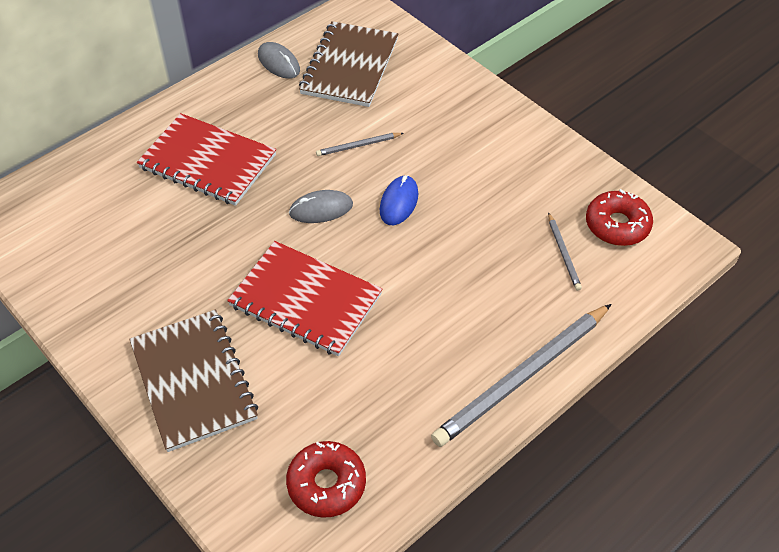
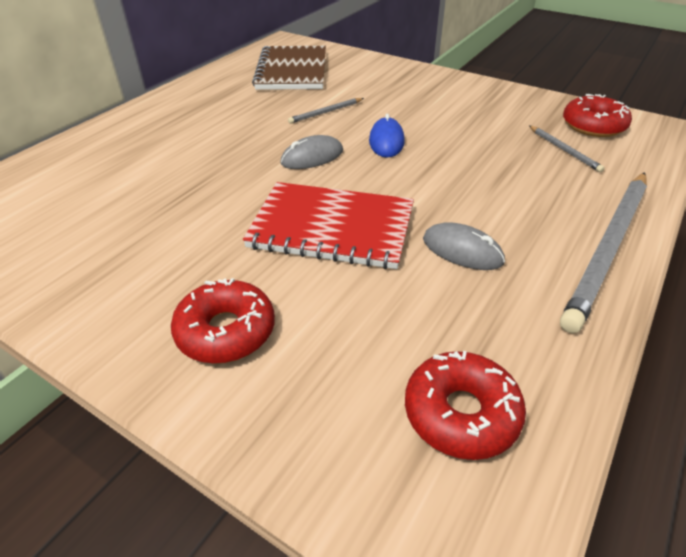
camera: 15 degrees left, 10 degrees down
(193, 381) = (226, 331): brown notebook -> red donut
(208, 162) = (180, 142): red notebook -> none
(278, 63) = (227, 76): grey mouse -> grey mouse (462, 250)

